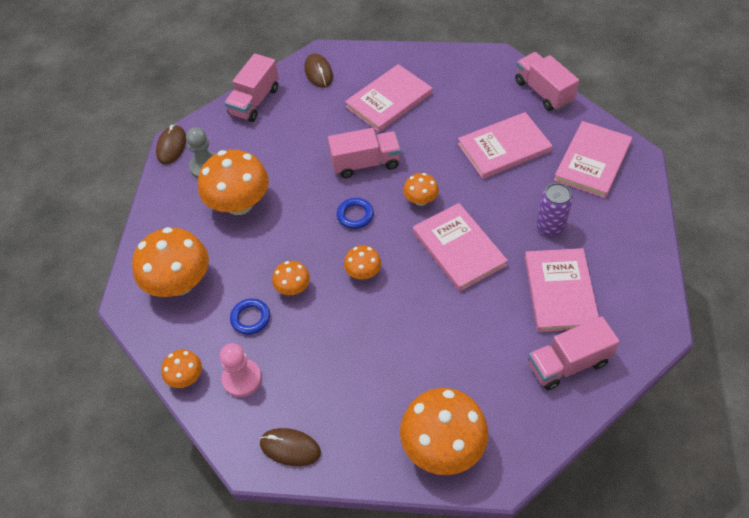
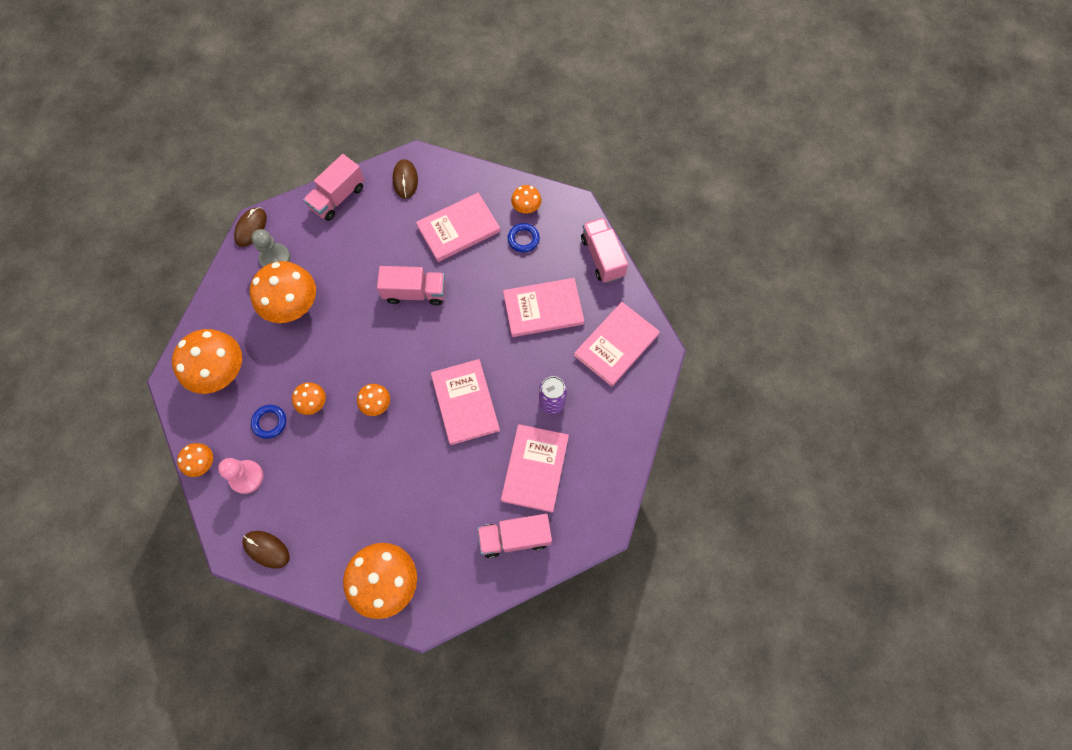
camera: 10 degrees right, 15 degrees up
(355, 215) = (388, 344): blue ring -> blue ring (523, 239)
(421, 200) = (450, 344): orange mushroom -> orange mushroom (526, 207)

